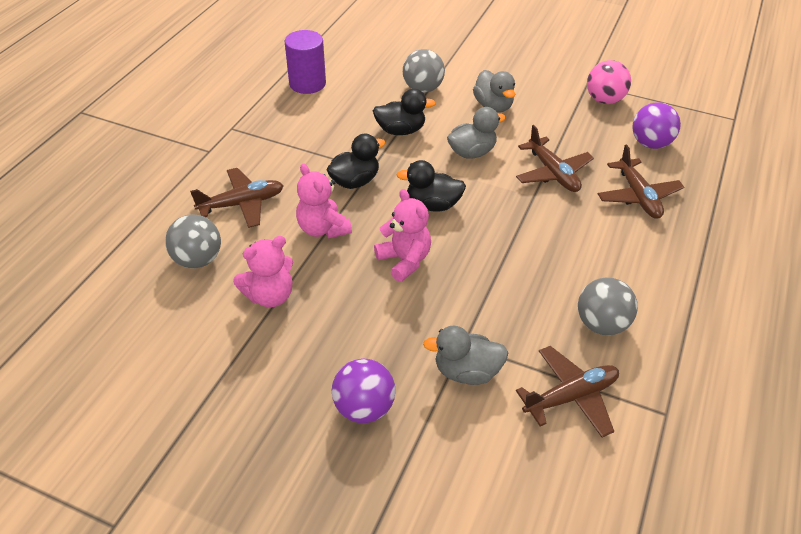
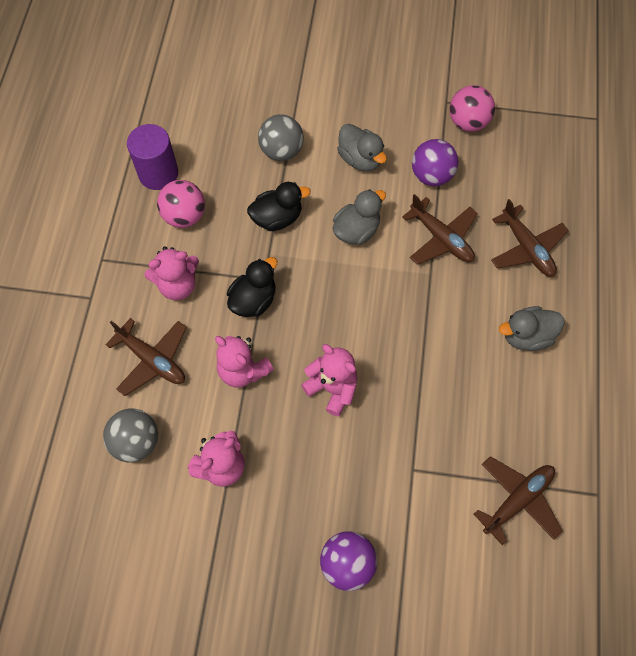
camera: 15 degrees left, 20 degrees up
(242, 204) = (152, 360): brown plane -> brown plane turned 75 degrees clockwise
(290, 157) = (178, 285): none -> pink teddy bear
(317, 114) = (184, 216): none -> pink ball
(432, 205) = (338, 311): black duck -> none
(466, 372) = (423, 499): grey duck -> grey duck (526, 336)
(601, 324) = (526, 413): grey ball -> none
(650, 143) = (524, 174): purple ball -> purple ball (431, 175)

